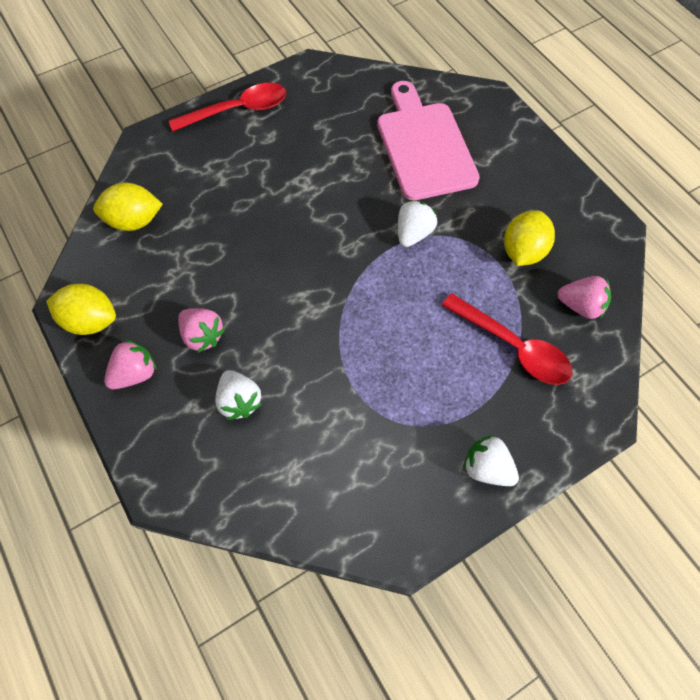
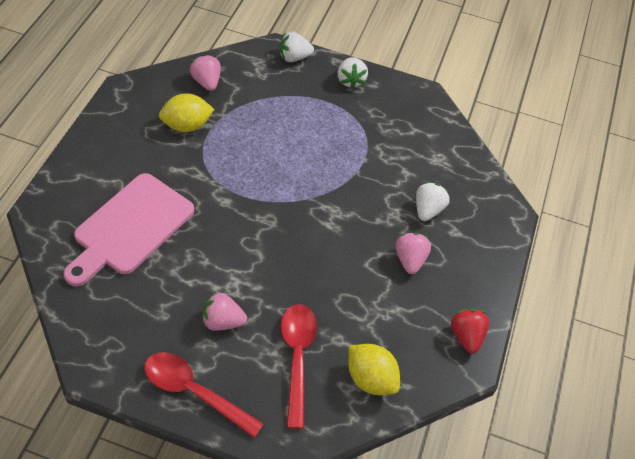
camera: 135 degrees left, 10 degrees down
(91, 321) = (466, 336): yellow lemon -> red strawberry
(135, 373) = (469, 278): pink strawberry -> pink strawberry (222, 321)
(413, 233) = (223, 190): white strawberry -> white strawberry (294, 57)
(512, 346) = (265, 101): red spoon -> red spoon (297, 358)

